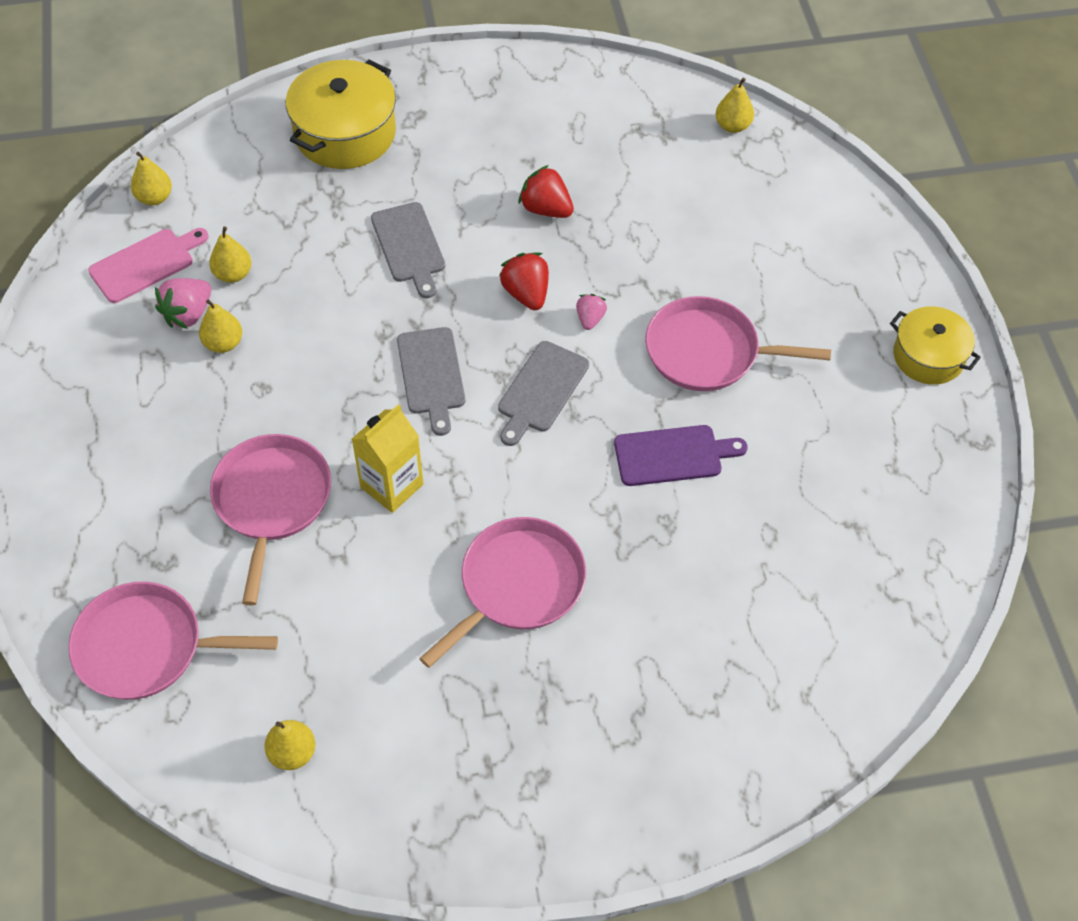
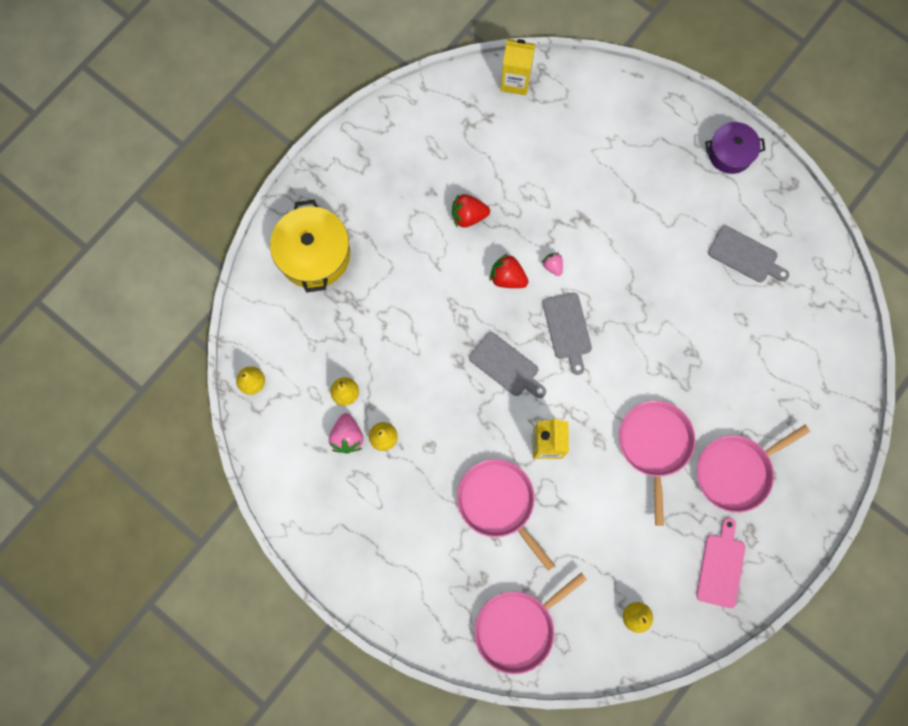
camera: 40 degrees left, 20 degrees up
(146, 264) = (292, 426): pink cutting board -> pink cutting board (721, 567)
(409, 246) = (420, 299): grey cutting board -> grey cutting board (745, 256)
(673, 455) = (662, 312): purple cutting board -> none
(708, 352) = (626, 238): pink pan -> pink pan (736, 471)
(732, 126) = (515, 81): yellow pear -> yellow carton
(928, 356) = (730, 153): yellow pot -> purple pot

